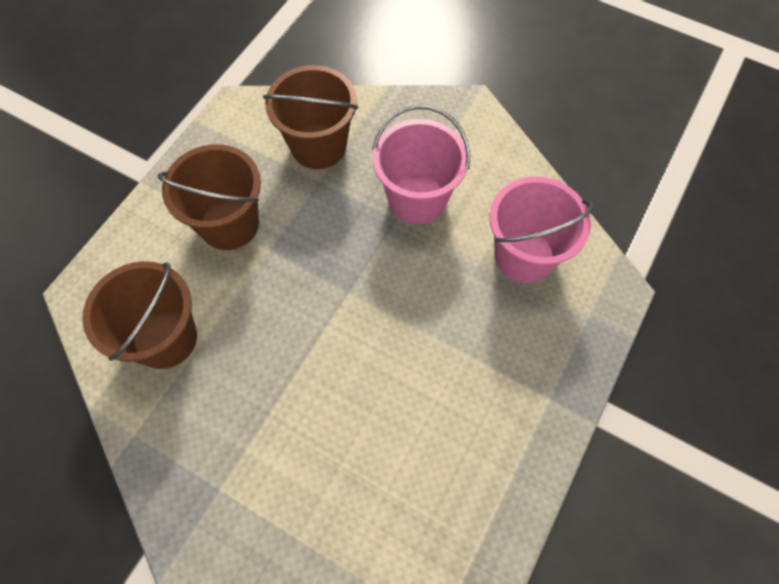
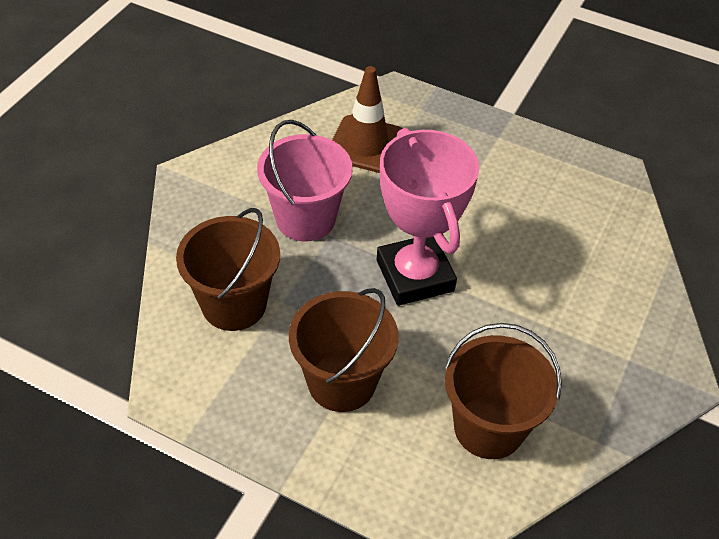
camera: 95 degrees left, 15 degrees down
(342, 290) = (415, 275): none -> pink trophy
(524, 256) = (366, 144): pink bucket -> brown traffic cone

